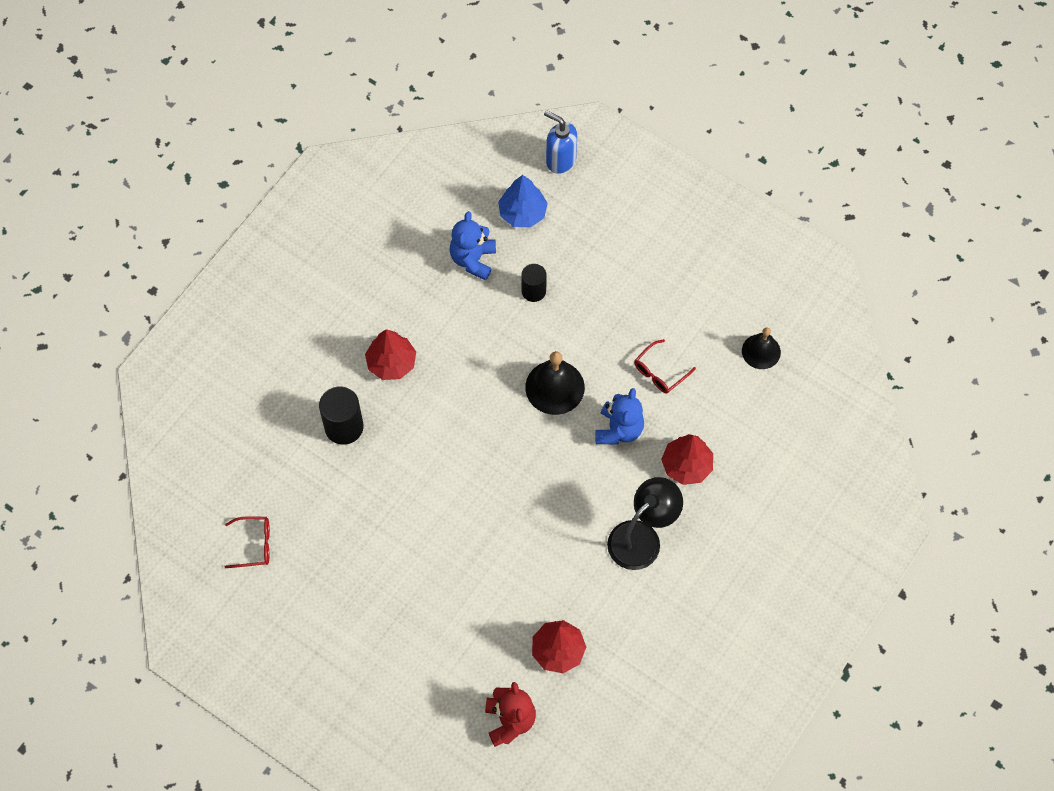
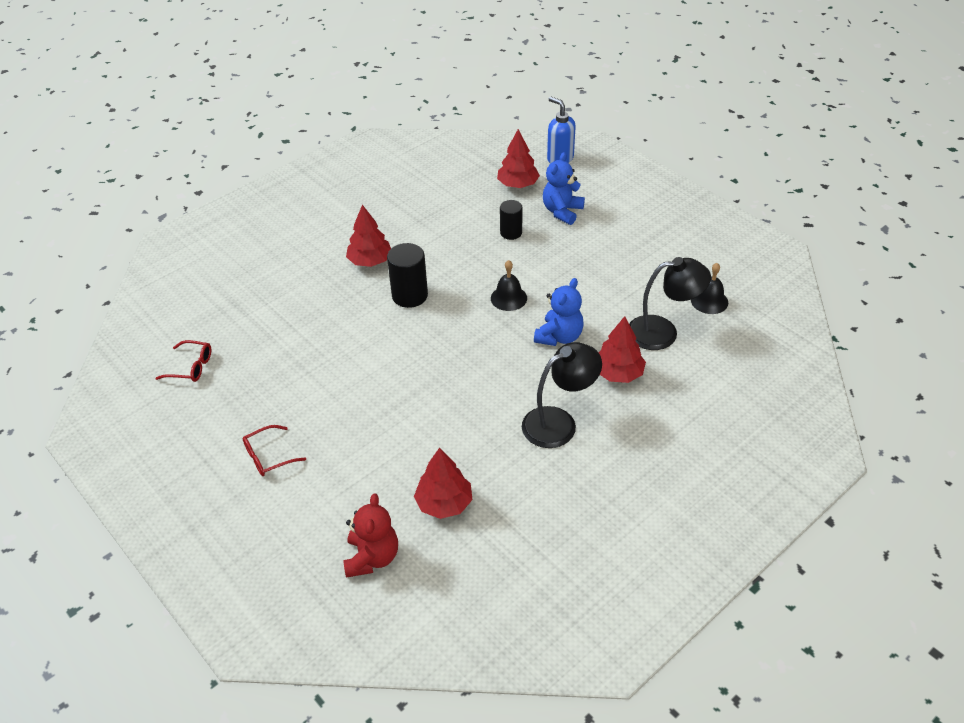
camera: 15 degrees right, 20 degrees down
(344, 427) = (310, 297): black cylinder -> black cylinder (410, 295)
(473, 259) = (466, 207): blue teddy bear -> blue teddy bear (562, 212)
(522, 213) = (518, 185): blue tree -> red tree
(555, 387) = (508, 298): black bell -> black bell, size x0.66
(660, 372) = (609, 302): red glasses -> red glasses (268, 456)
(721, 402) = (663, 332): none -> black lamp

